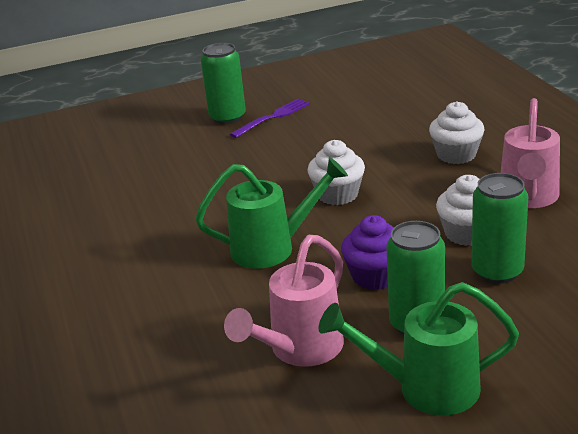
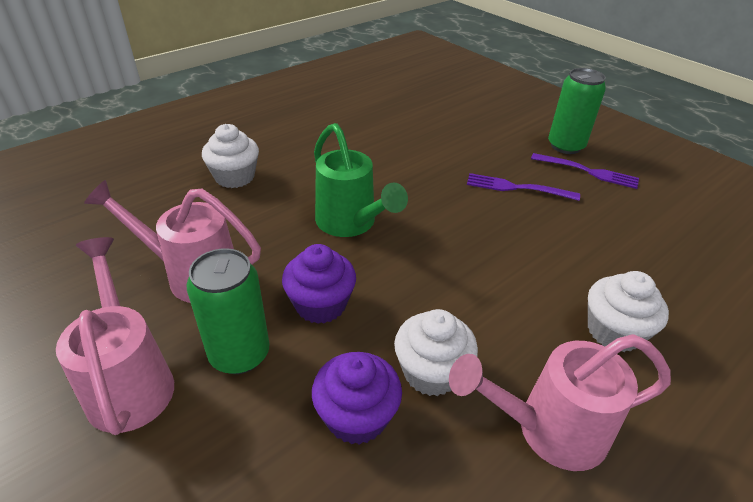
camera: 65 degrees right, 10 degrees up
(274, 154) = (517, 188): none -> purple fork
(337, 195) = (464, 246): white cupcake -> white cupcake (234, 177)
(425, 388) = (129, 381): green watering can -> pink watering can
(497, 271) = (356, 416): green can -> purple cupcake

